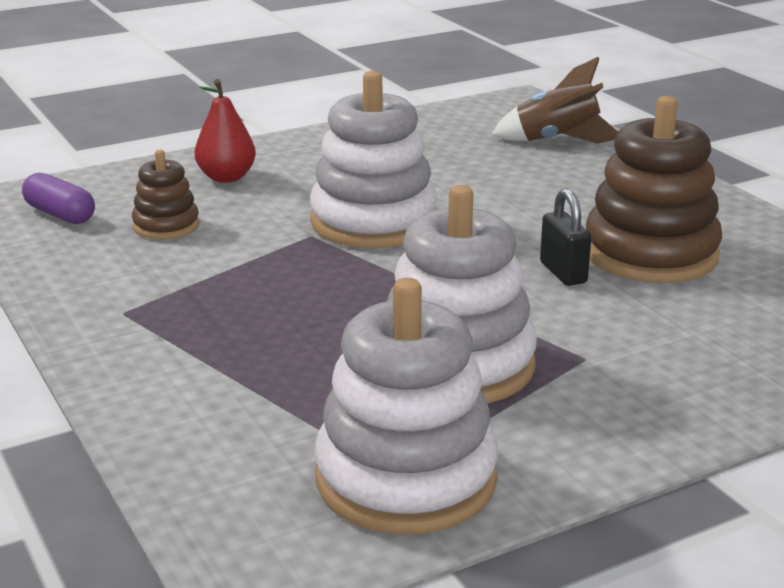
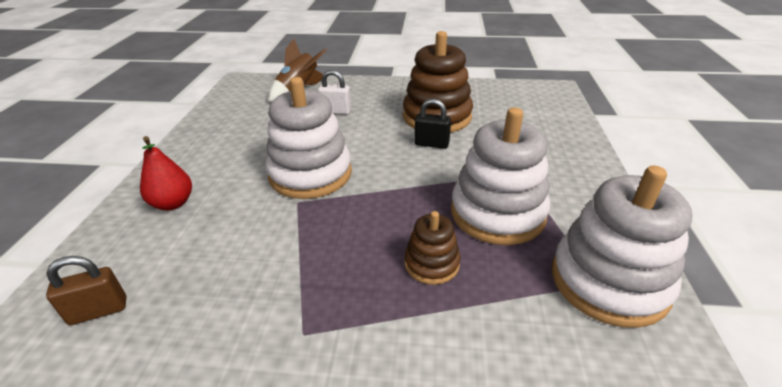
camera: 55 degrees left, 10 degrees up
(60, 214) = (98, 311): purple capsule -> brown padlock
(166, 226) = (201, 258): brown stacking toy -> brown stacking toy (431, 264)
(542, 183) = (336, 111): none -> white padlock

